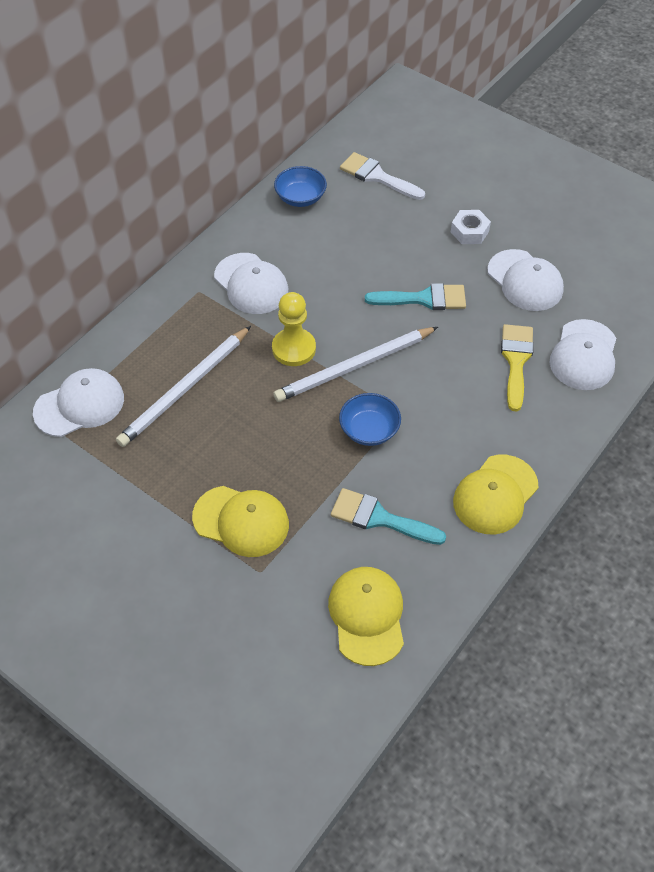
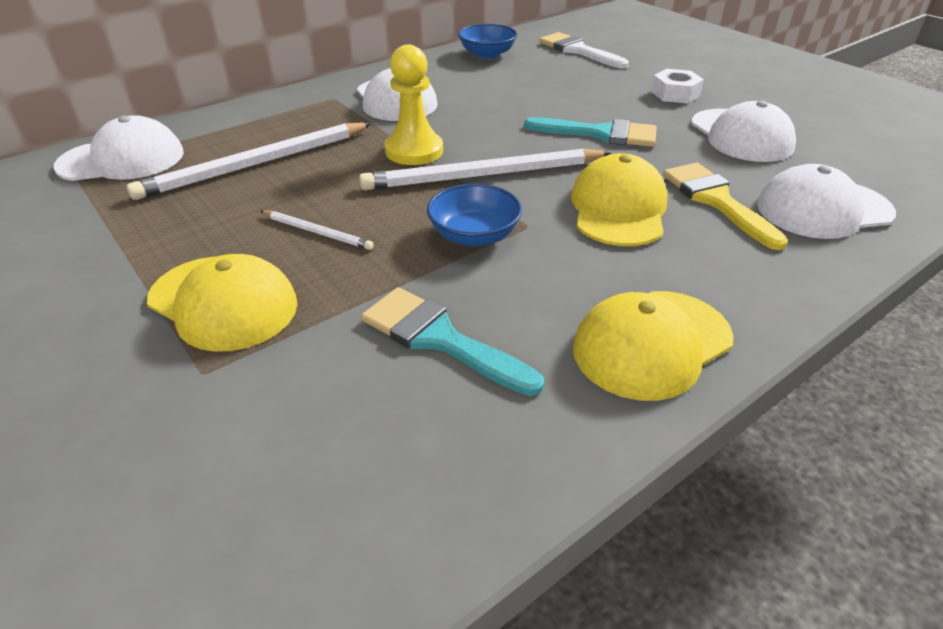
camera: 15 degrees right, 15 degrees down
(266, 449) = (317, 232): none -> white pencil
(367, 616) = (342, 484): yellow cap -> yellow cap (618, 208)
(516, 361) = (716, 201): yellow brush -> yellow brush turned 45 degrees counterclockwise
(584, 355) = (823, 209): white cap -> white cap turned 45 degrees clockwise

